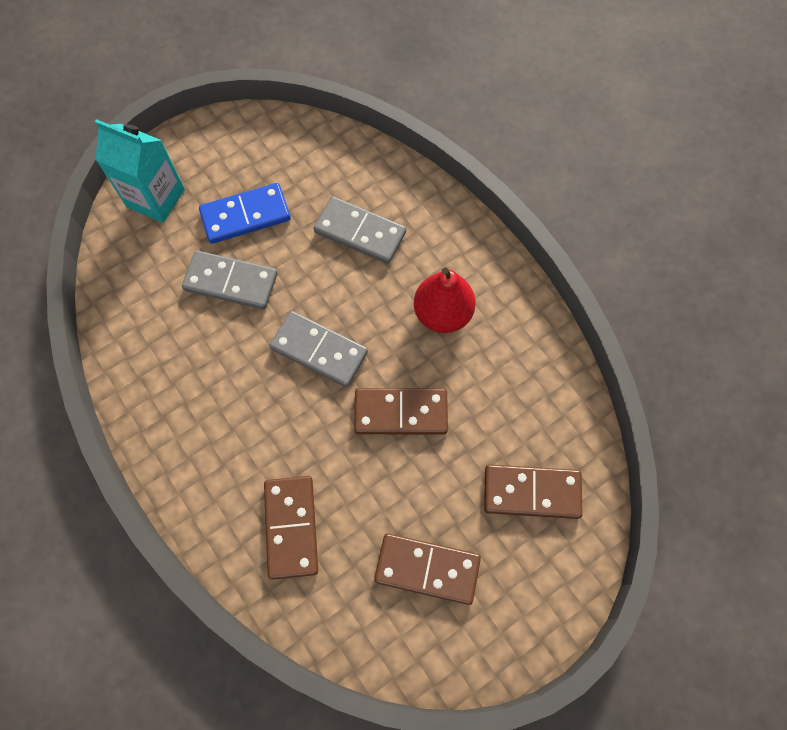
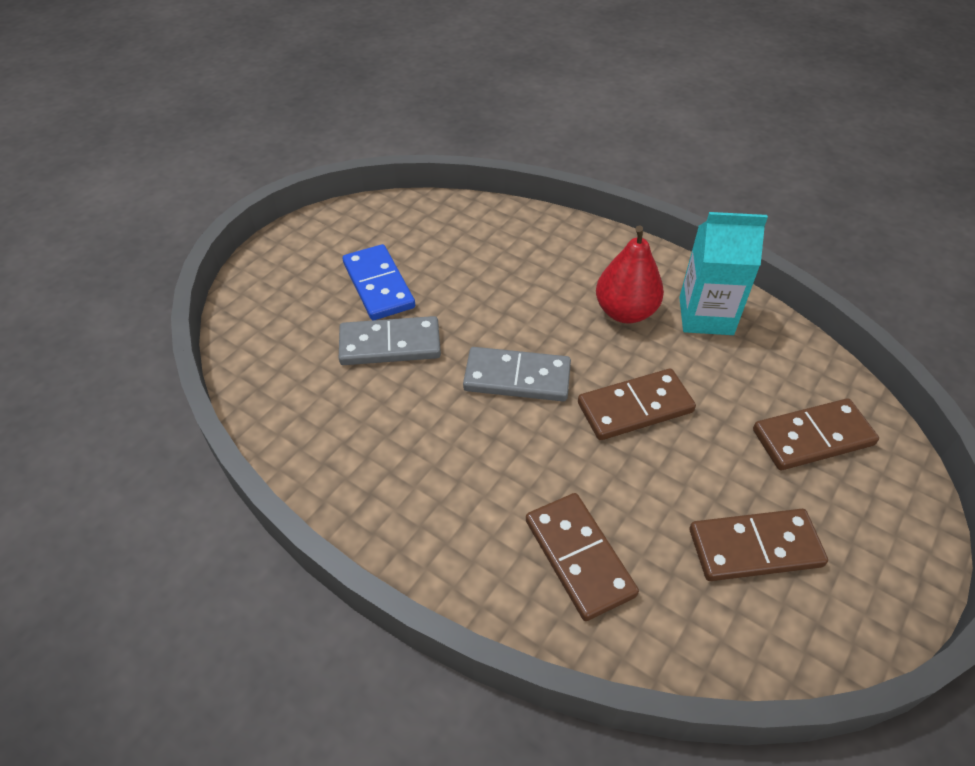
camera: 20 degrees left, 20 degrees down
(156, 198) = (273, 295): turquoise carton -> turquoise carton (706, 316)
(245, 215) = (378, 285): blue domino -> blue domino turned 75 degrees counterclockwise
(360, 232) = (504, 269): grey domino -> none

